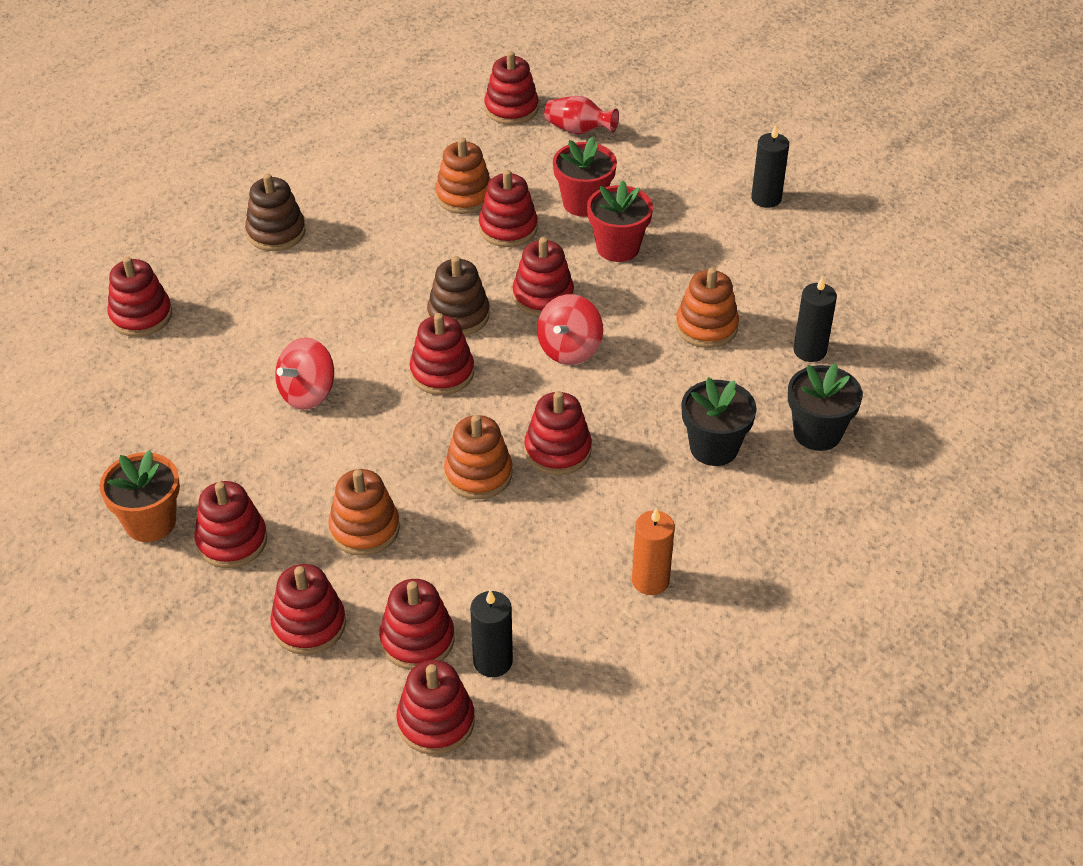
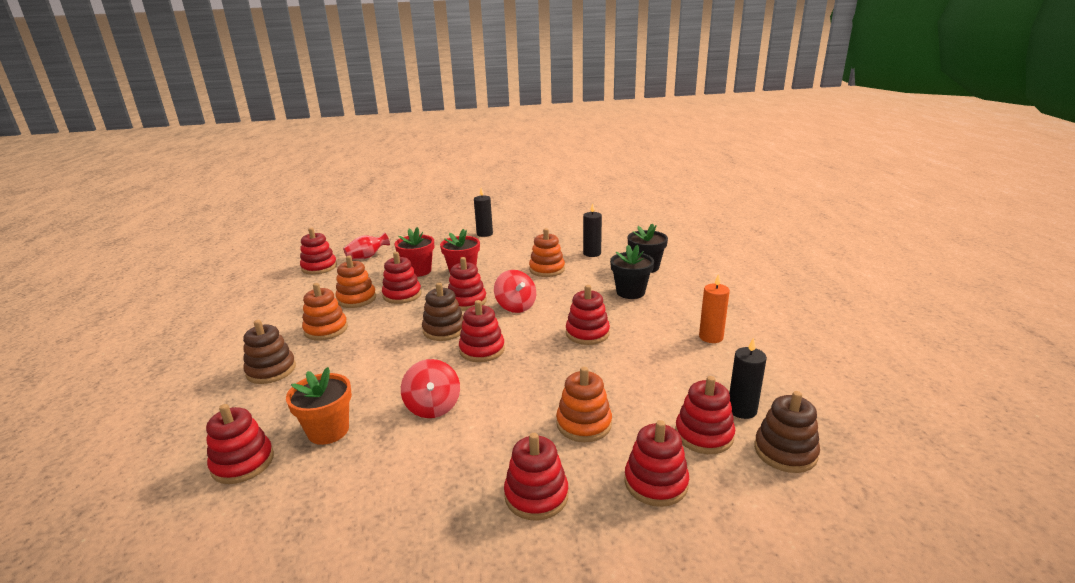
camera: 55 degrees left, 20 degrees down
(150, 522) = (469, 540): orange flower pot -> orange flower pot (328, 431)
(436, 722) = (785, 452): red stacking toy -> brown stacking toy
(478, 474) = (579, 364): orange stacking toy -> orange stacking toy (326, 329)

